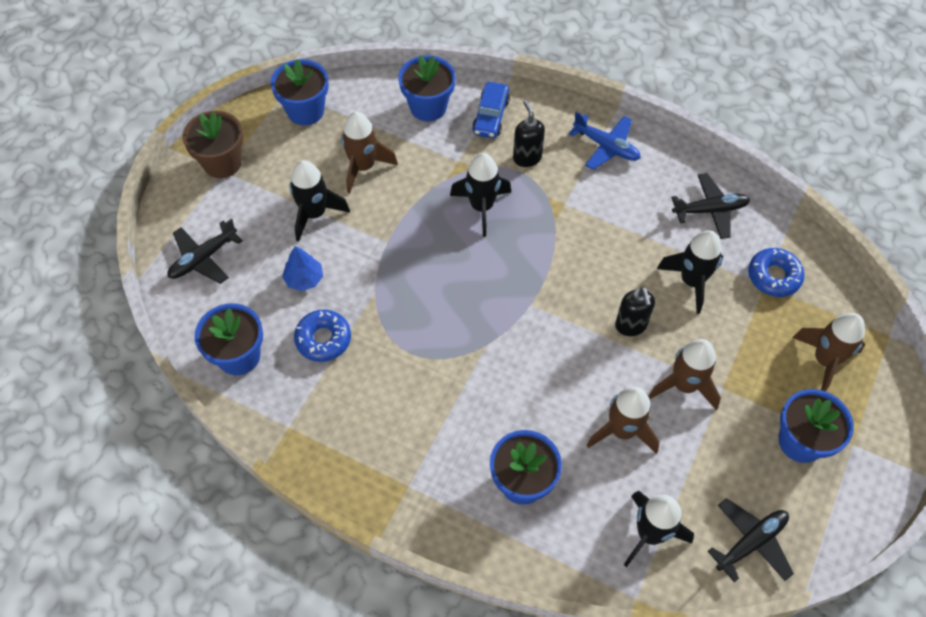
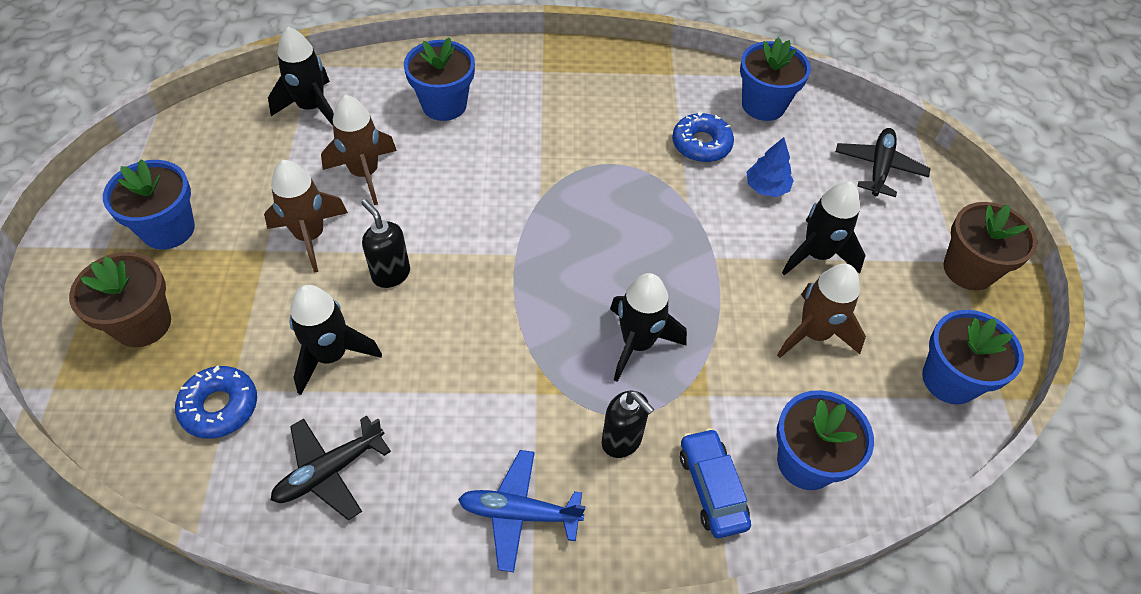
camera: 150 degrees right, 5 degrees down
(751, 542) = (213, 132): black plane -> none
(824, 360) = (142, 324): brown rocket -> brown flower pot

